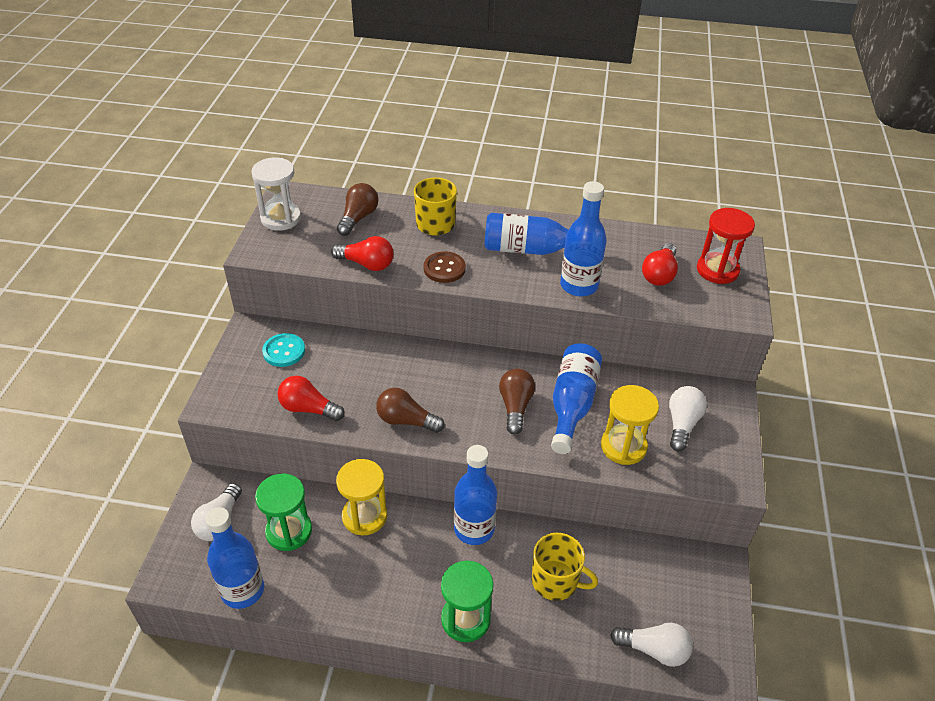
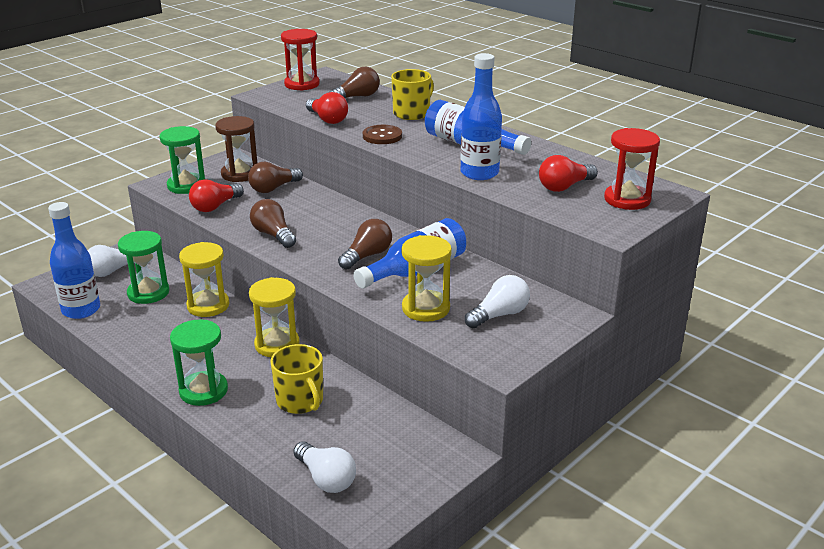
camera: 35 degrees right, 15 degrees down
(246, 392) = (186, 185): none -> green hourglass
(281, 218) = (302, 84): white hourglass -> red hourglass
(284, 351) = (240, 174): turquoise button -> brown hourglass
(308, 408) = (215, 206): red light bulb -> red light bulb turned 105 degrees counterclockwise
(339, 357) = (273, 188): none -> brown light bulb
(474, 529) = (277, 344): blue bottle -> yellow hourglass

